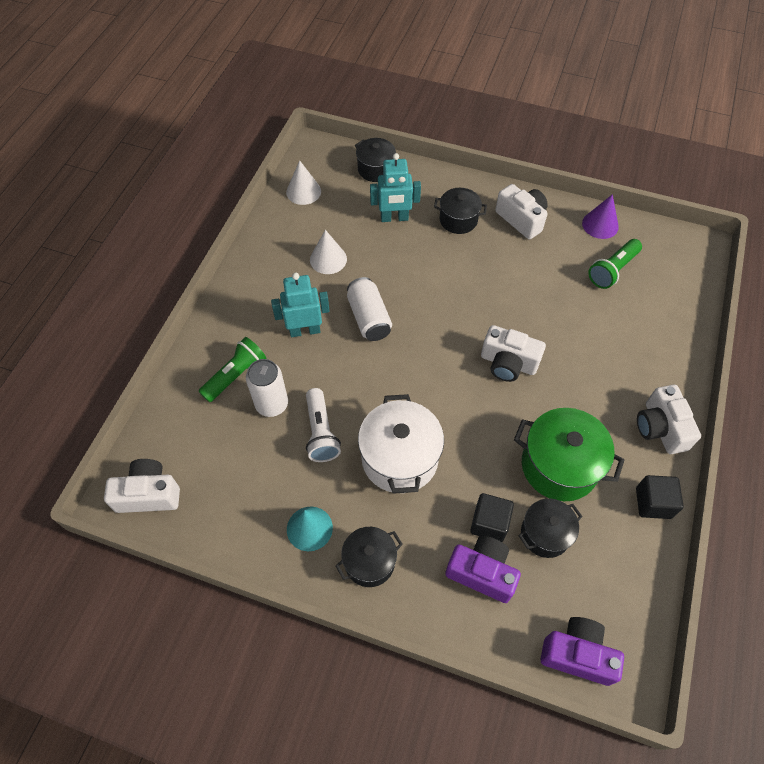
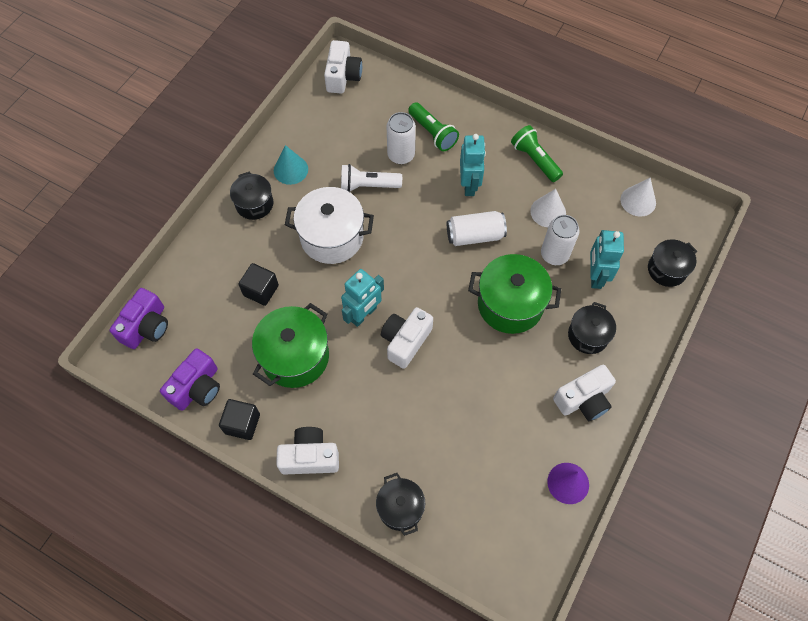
camera: 100 degrees right, 5 degrees up
(377, 250) = (554, 254): none -> white can
(442, 280) = (510, 304): none -> green pot
(482, 572) = (224, 276): purple camera -> purple camera (197, 387)
(489, 407) = (363, 314): none -> turquoise robot
(545, 534) = (240, 329): black pot -> black pot (400, 508)
(612, 270) = (501, 475): green flashlight -> green flashlight (535, 160)

